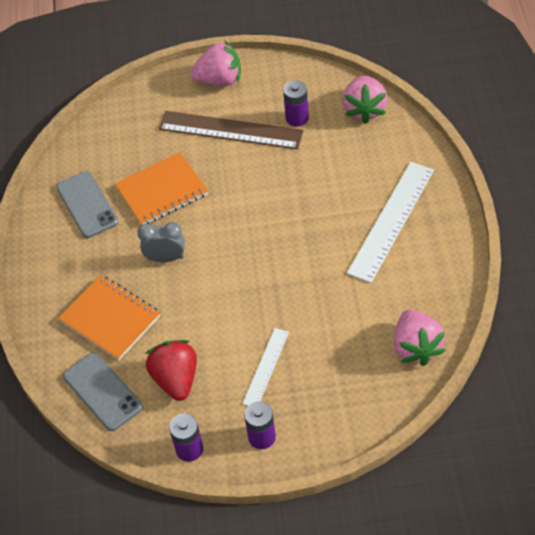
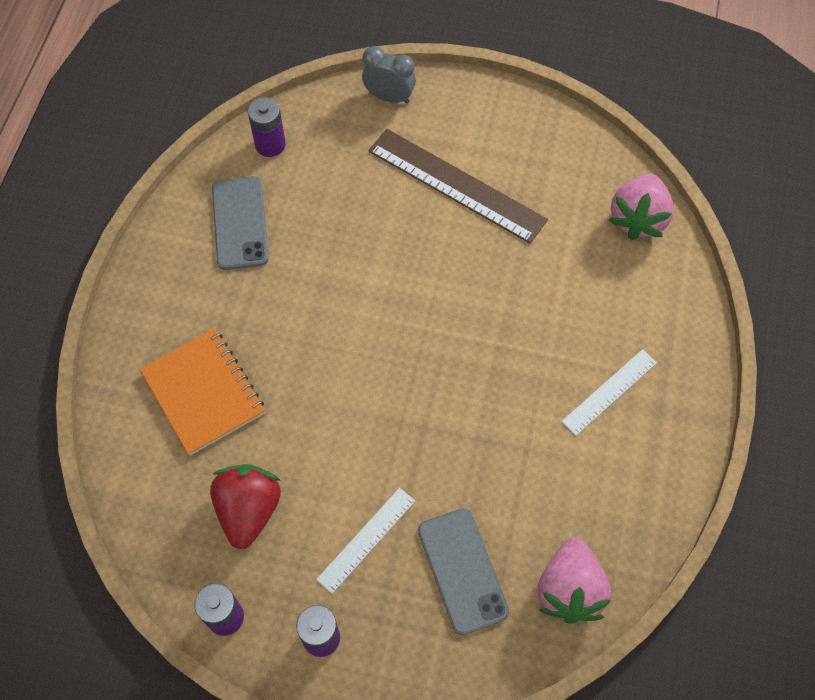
camera: 15 degrees right, 10 degrees up
(102, 391) = (153, 491): grey phone -> grey phone (462, 570)
(162, 191) = (337, 239): orange notebook -> none
(165, 258) = (304, 334): grey clock -> grey clock (389, 97)
(219, 80) = (471, 110): pink strawberry -> none
(297, 118) = (546, 199): purple battery -> purple battery (270, 144)
(391, 220) = (609, 391): white ruler -> white ruler, size x0.56

